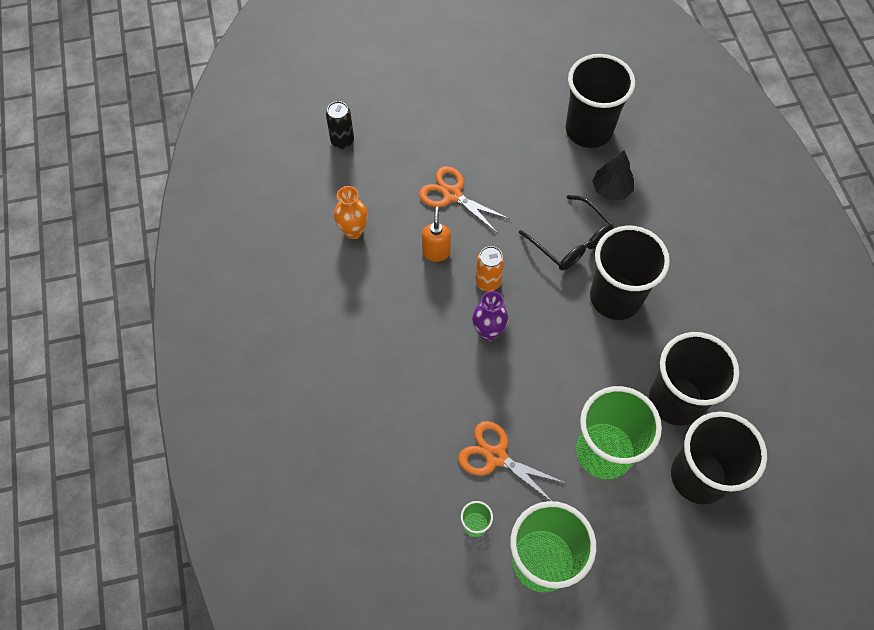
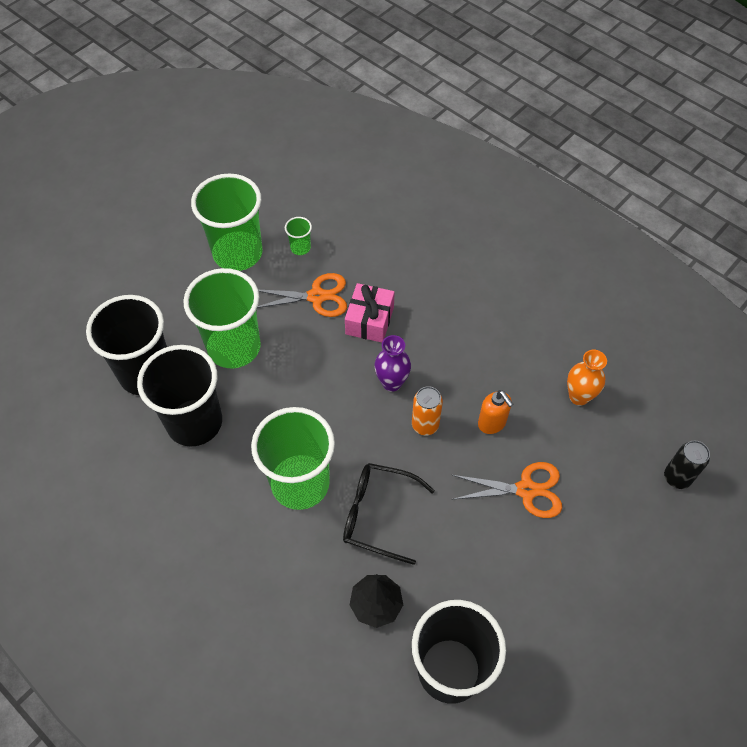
camera: 145 degrees right, 5 degrees down
(465, 400) = (369, 320): none -> pink gift
(615, 297) = (300, 483): black cup -> green cup

